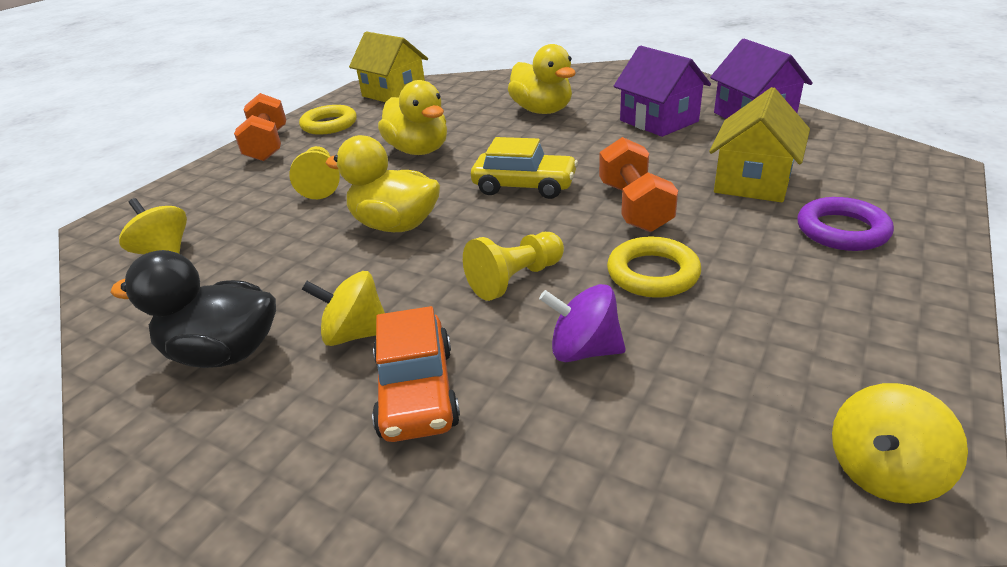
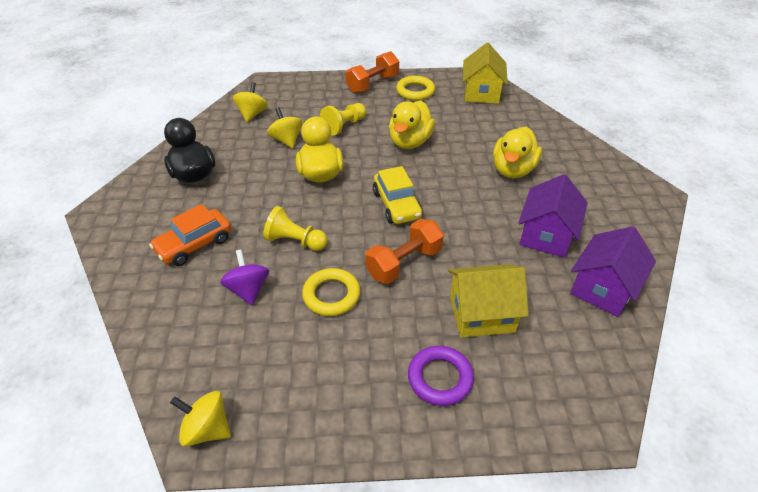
camera: 55 degrees right, 10 degrees up
(355, 334) = (224, 206): yellow spinning top -> yellow spinning top (286, 140)

